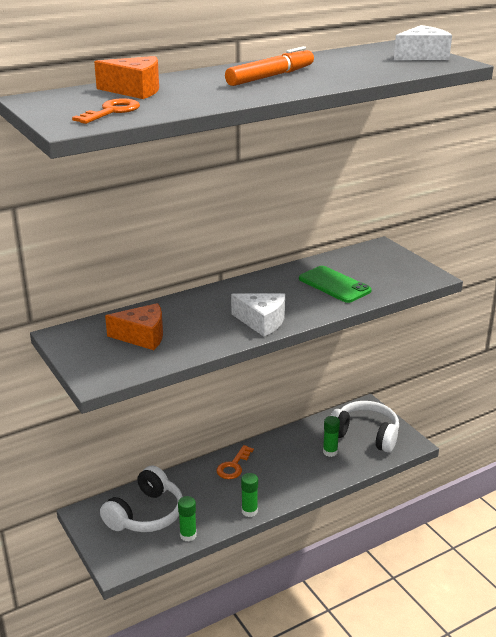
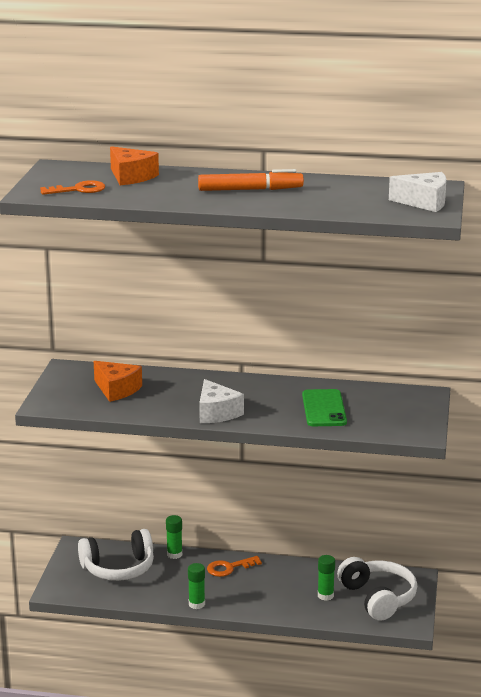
camera: 40 degrees right, 5 degrees down
(188, 535) = (129, 597): green glue stick -> green glue stick (174, 554)

